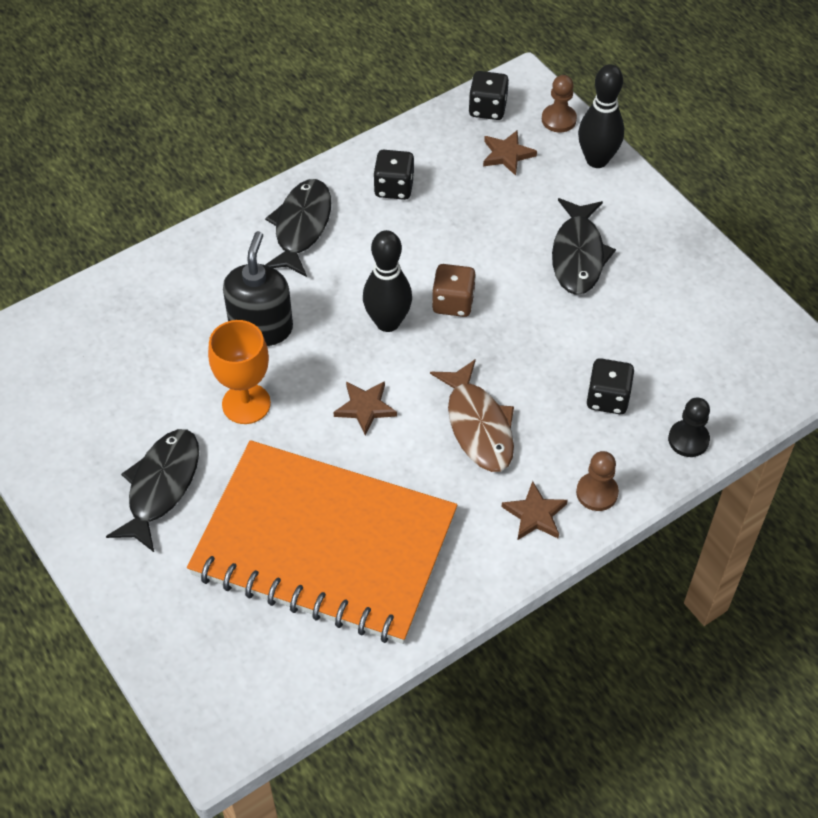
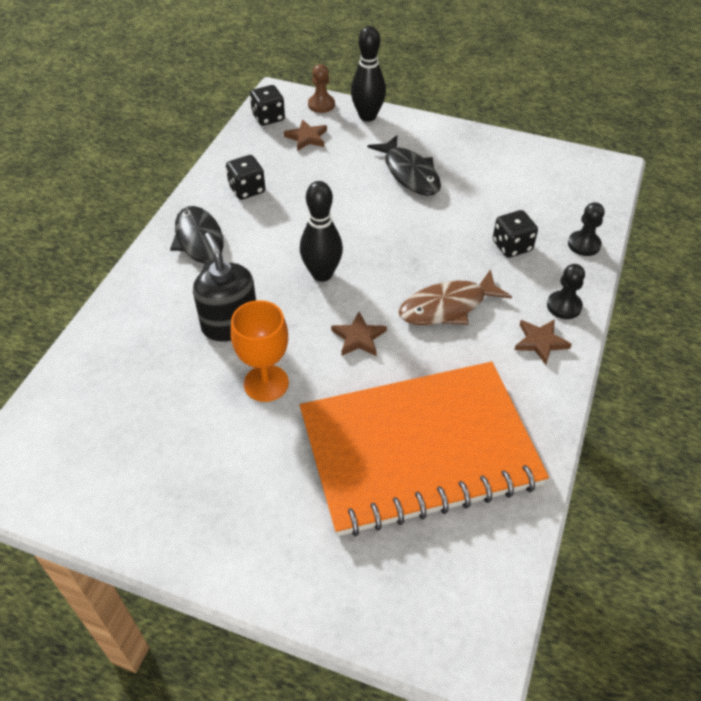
camera: 35 degrees left, 5 degrees down
(161, 486) = (251, 483): black fish -> none
(453, 303) = (356, 239): brown dice -> none
(478, 425) = (447, 307): brown fish -> brown fish turned 120 degrees clockwise
(597, 493) = (564, 306): brown pawn -> black pawn

